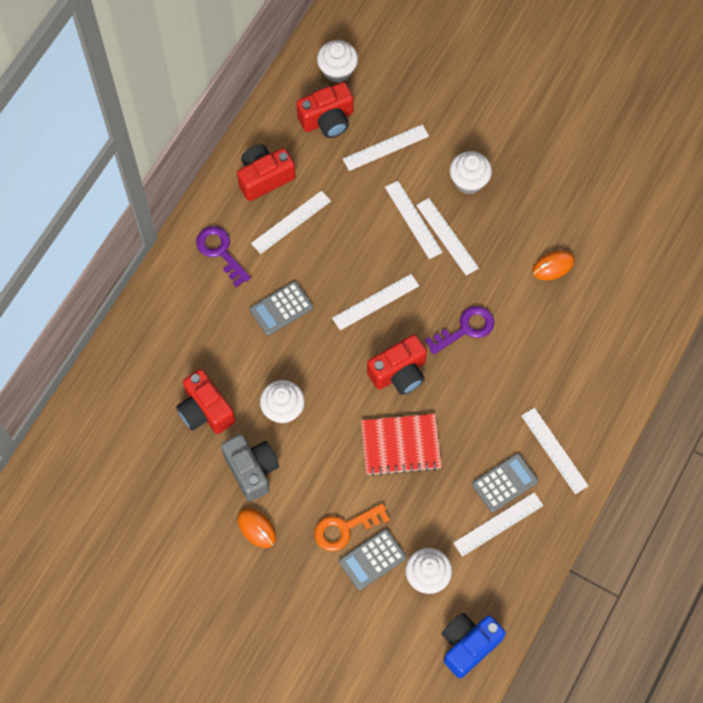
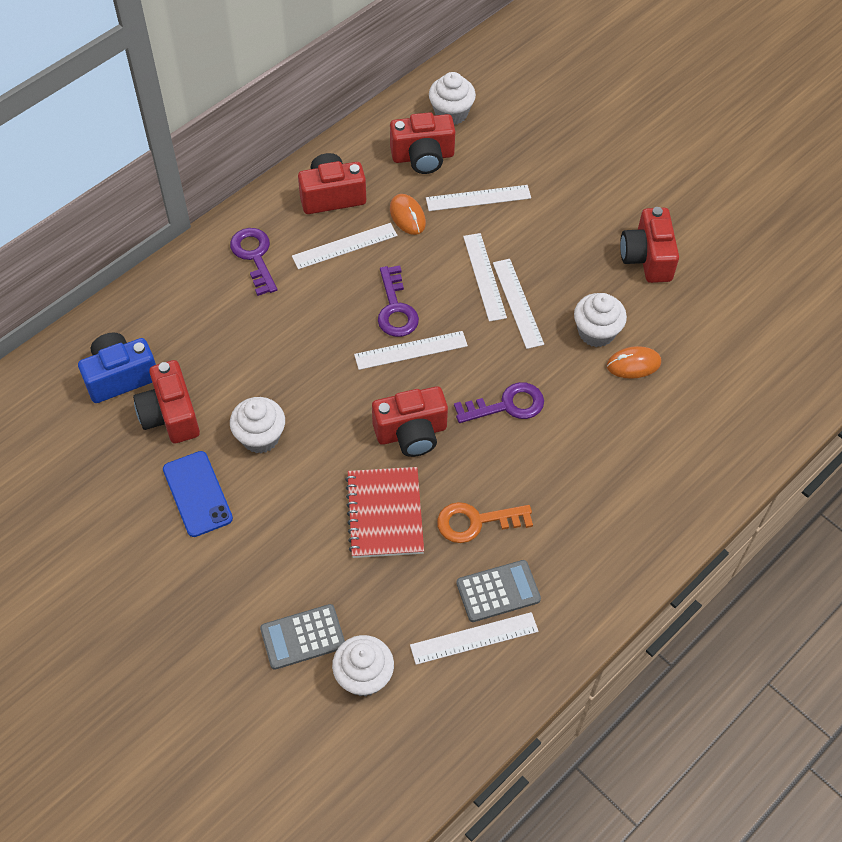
camera: 15 degrees right, 10 degrees down
(252, 470) = (197, 494): grey camera -> blue phone
(256, 528) = (177, 561): orange mouse -> orange mouse (407, 216)
(281, 308) = (299, 330): grey calculator -> none
(345, 528) = (282, 591): orange key -> orange key (476, 522)
(351, 268) = (395, 308): none -> purple key
(400, 445) = (384, 514): red notebook -> red notebook turned 75 degrees clockwise
(468, 645) = (386, 778): blue camera -> blue camera (120, 377)
(469, 181) = (562, 253): white cupcake -> white cupcake (596, 332)
(538, 167) = (647, 258): none -> red camera
(554, 450) = (572, 570): white ruler -> none

